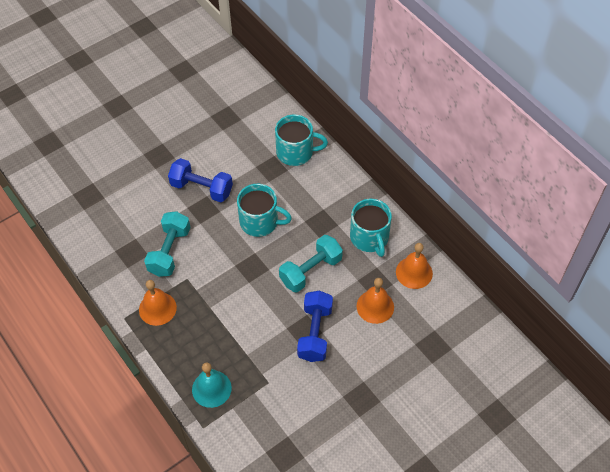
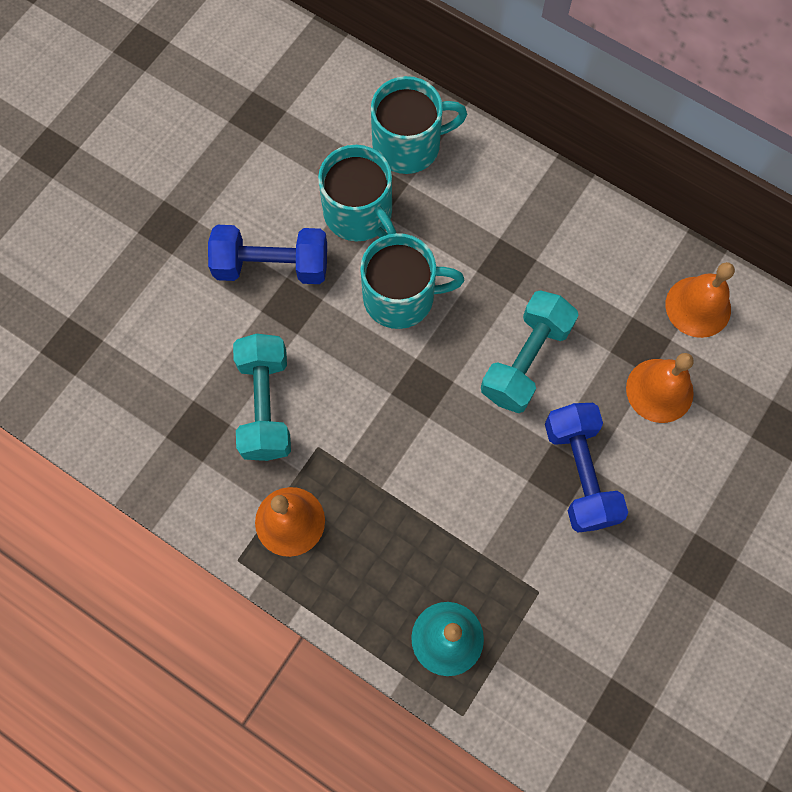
camera: 20 degrees left, 15 degrees up
(369, 237) = (599, 266): turquoise mug -> turquoise mug (359, 213)

